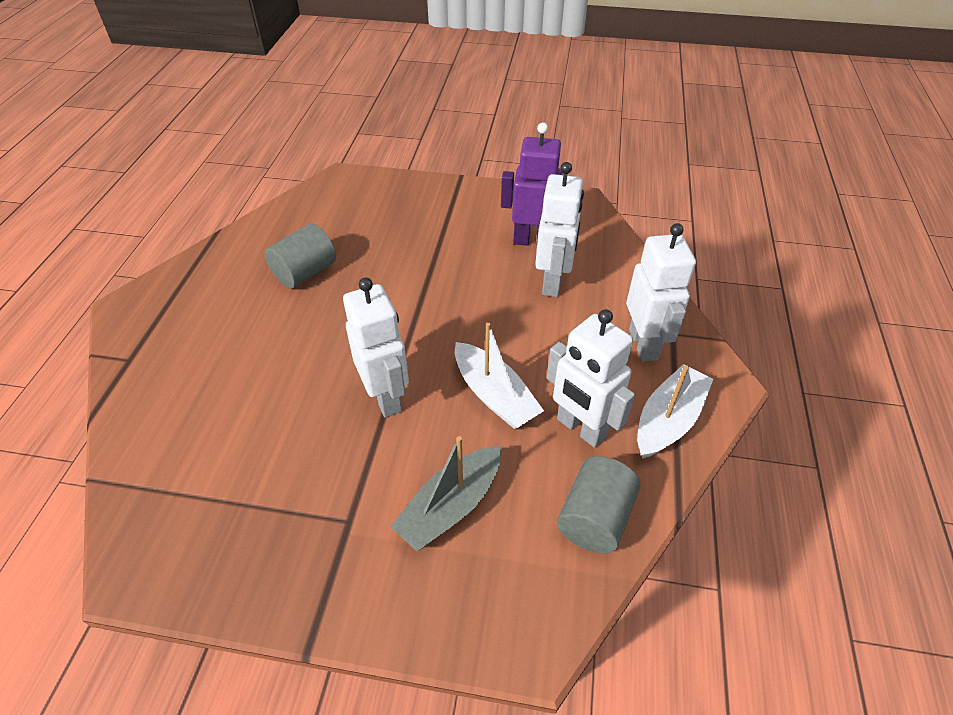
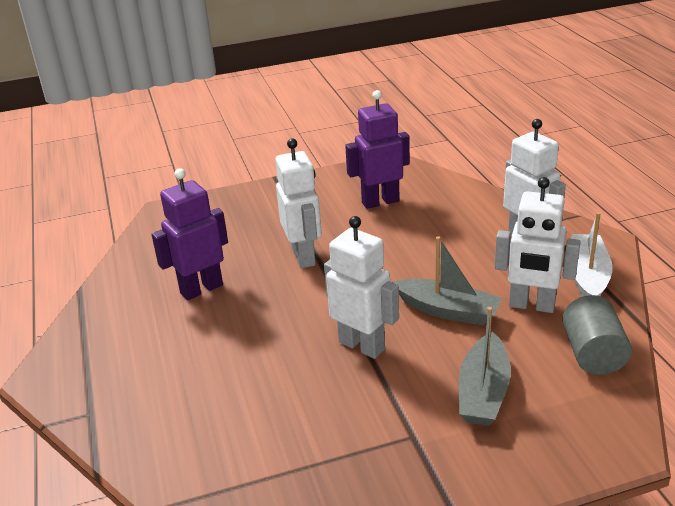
camera: 25 degrees left, 15 degrees down
(305, 272) = (201, 289): grey cylinder -> purple robot
(494, 395) = (448, 310): white boat -> grey boat
(553, 283) = (422, 223): white robot -> white robot (304, 256)

